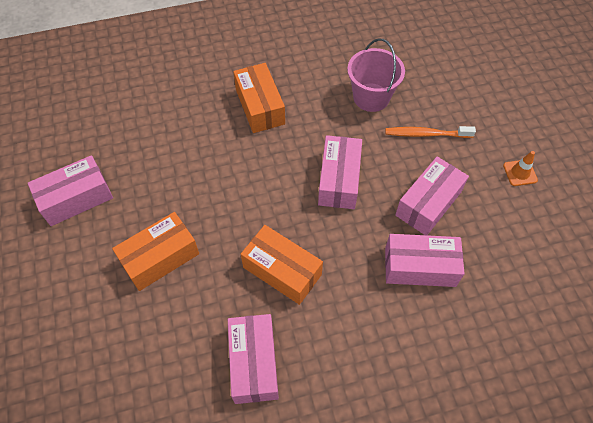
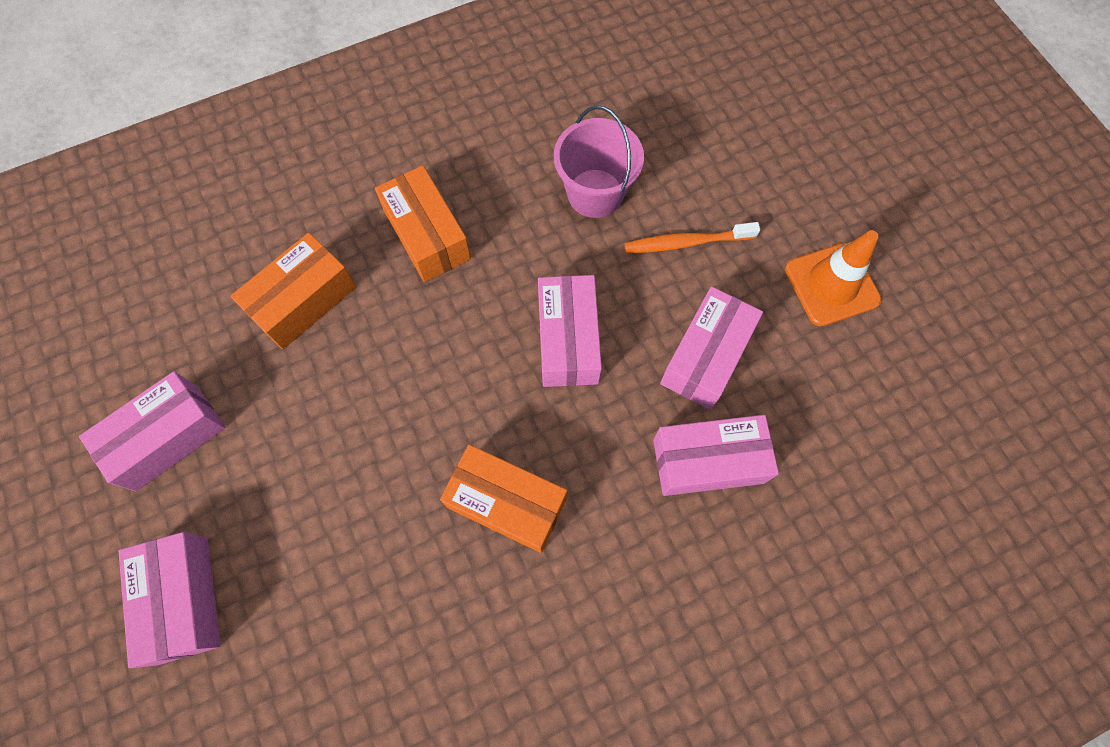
camera: 10 degrees left, 10 degrees up
(160, 258) = (318, 514): orange box -> orange box (303, 300)
(254, 363) = (489, 657): pink box -> pink box (183, 599)
(520, 173) = (831, 284): orange traffic cone -> orange traffic cone, size x1.81

